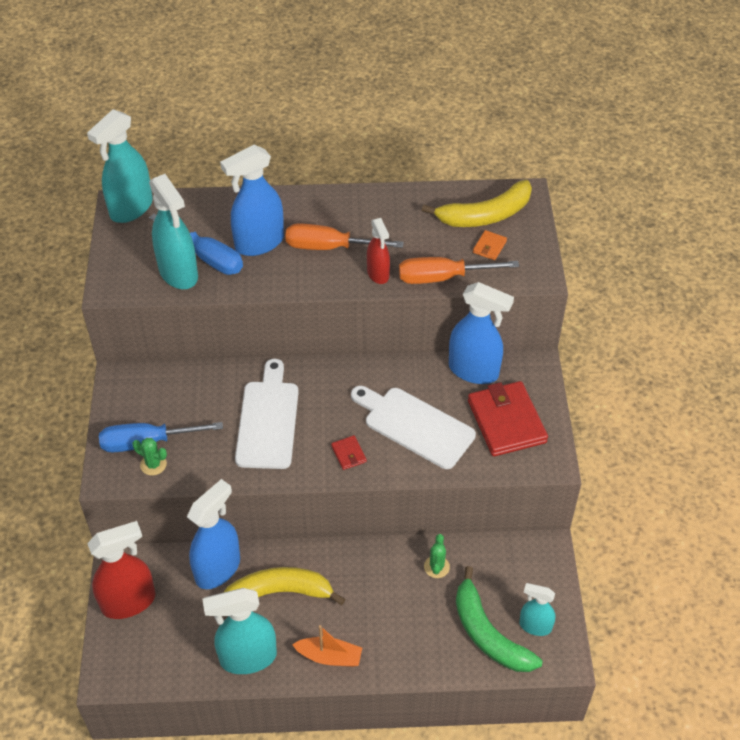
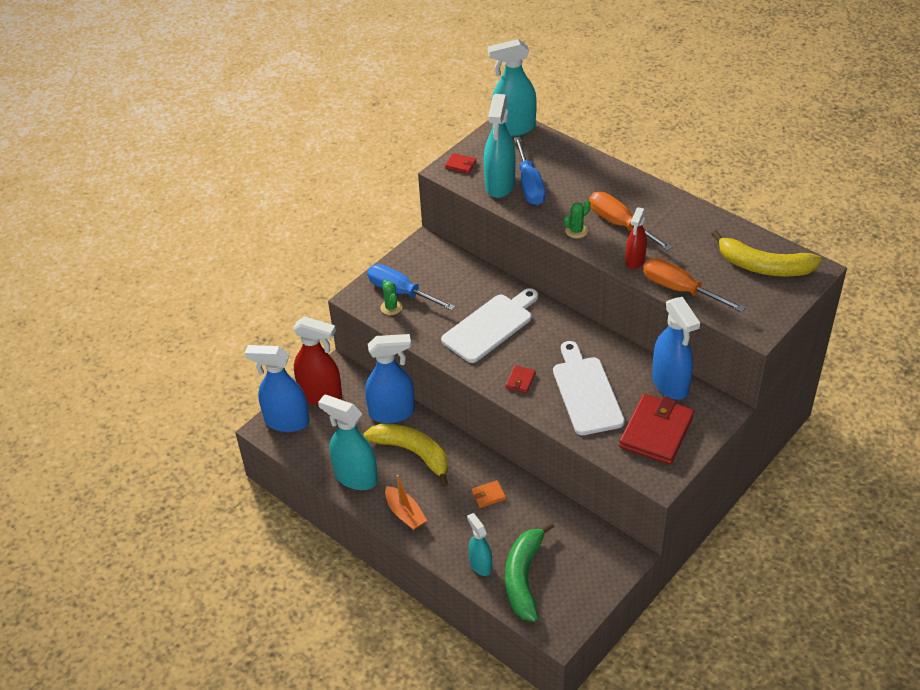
camera: 45 degrees right, 5 degrees down
(117, 275) = (460, 165): none -> red wallet
(259, 243) = (574, 195): blue spray bottle -> blue spray bottle (286, 421)
(436, 567) = (534, 511): green cactus -> green cactus (576, 231)
(489, 247) = (741, 289): orange wallet -> orange wallet (488, 495)
(535, 626) = (562, 597): turquoise spray bottle -> turquoise spray bottle (480, 565)

